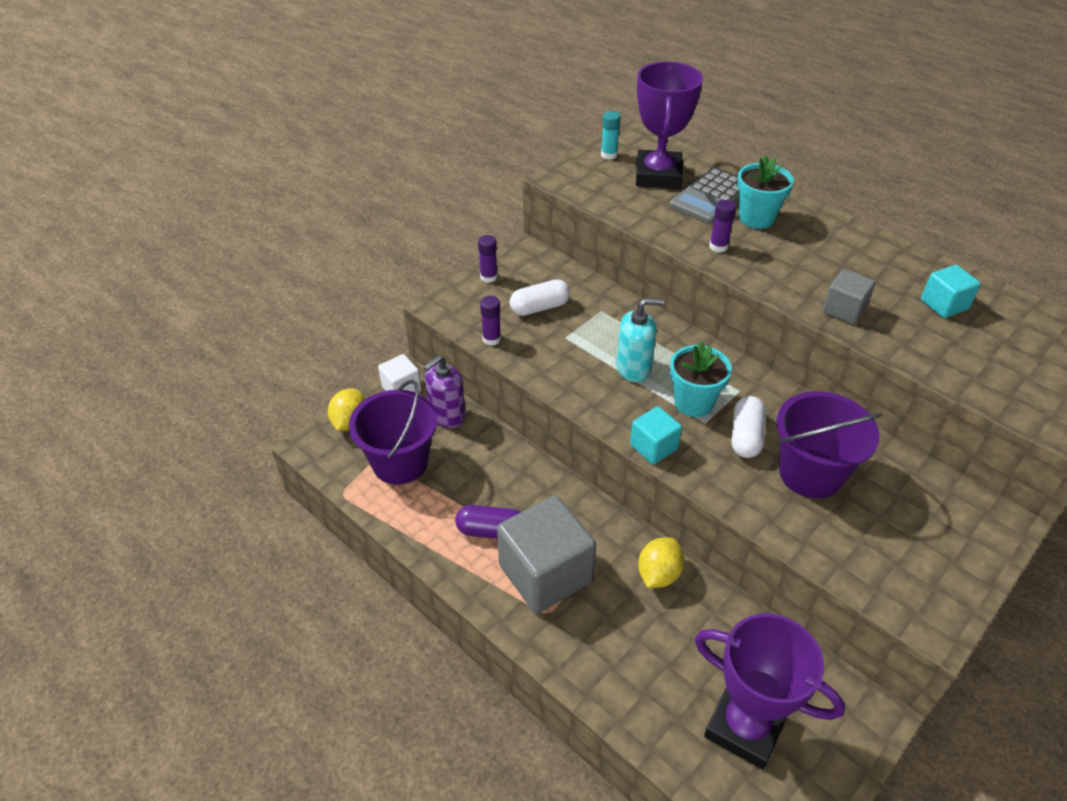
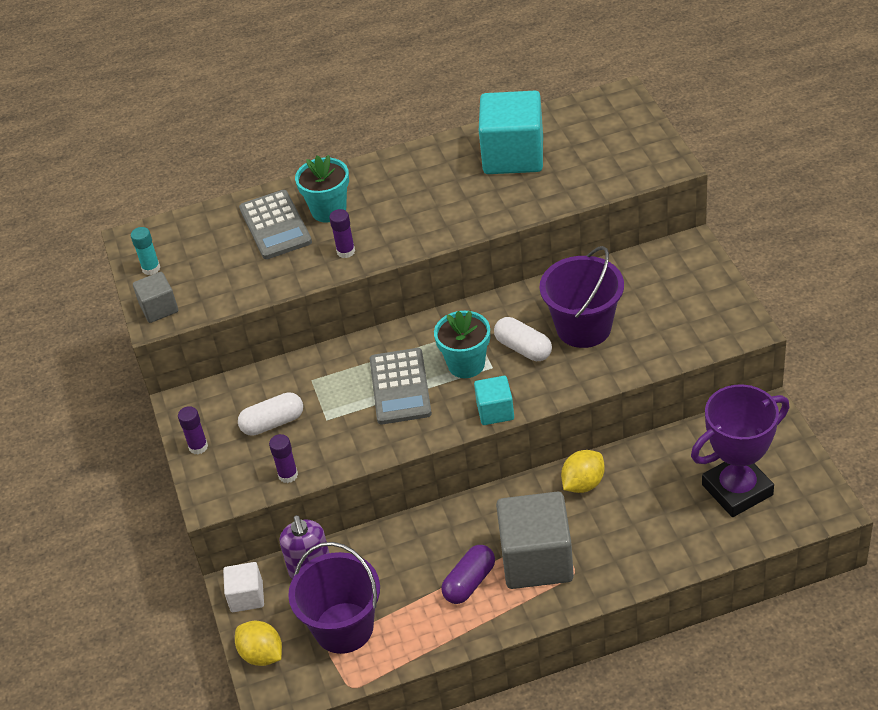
camera: 55 degrees left, 0 degrees up
(540, 307) = (273, 423): white capsule -> white capsule turned 60 degrees clockwise
(633, 368) = (400, 387): turquoise soap dispenser -> grey calculator
(658, 175) = (214, 247): purple trophy -> none
(658, 574) = (583, 483): yellow lemon -> yellow lemon turned 75 degrees clockwise
(844, 310) = (477, 213): grey cube -> grey cube (159, 308)
(944, 304) = (513, 155): turquoise cube -> turquoise cube, size x1.95

